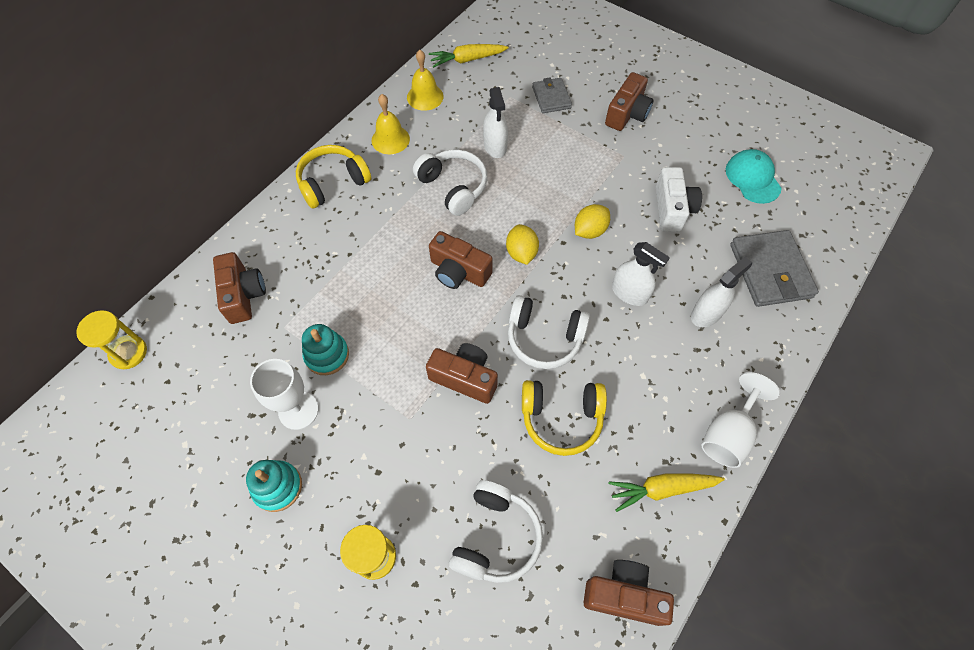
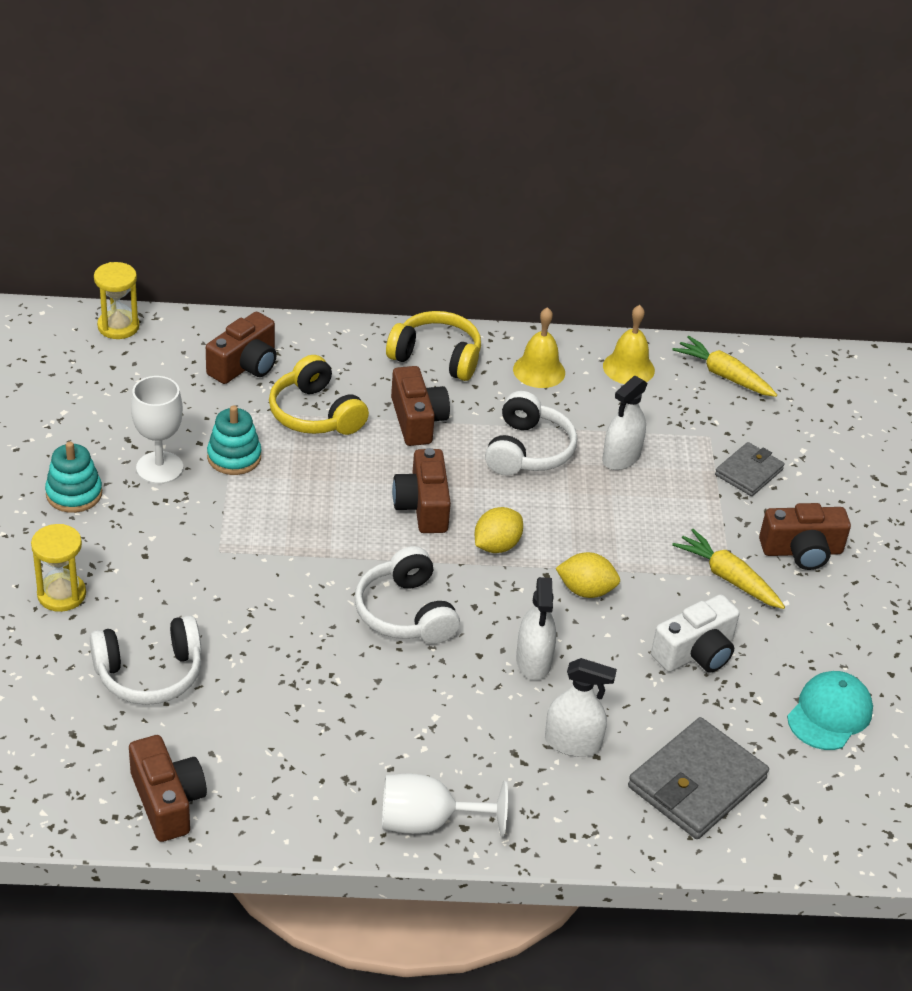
camera: 50 degrees right, 20 degrees down
(464, 378) = (300, 570): brown camera -> brown camera (417, 420)
(561, 418) = (321, 668): yellow headphones -> yellow headphones (315, 414)
(662, 489) = (310, 787): yellow carrot -> yellow carrot (728, 578)

